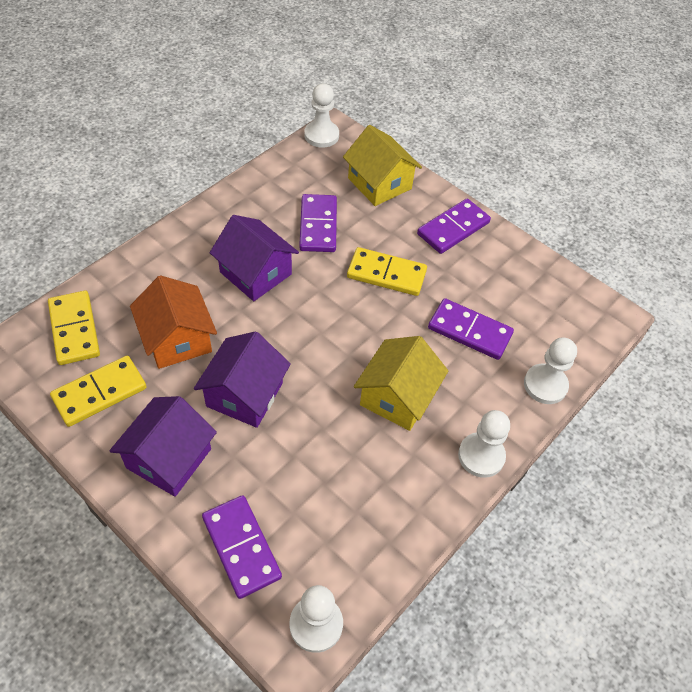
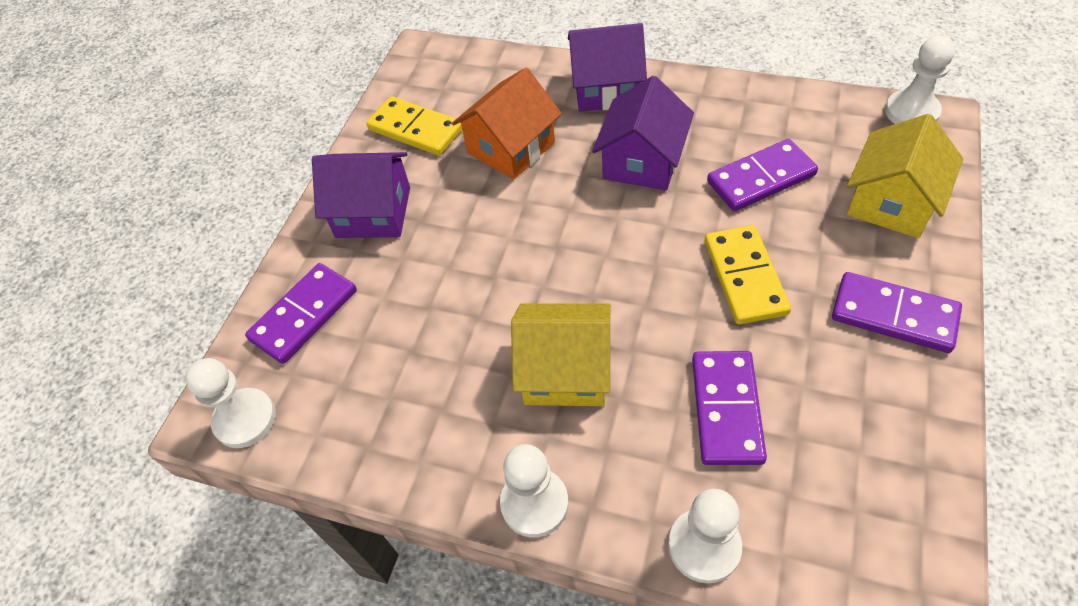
camera: 75 degrees right, 0 degrees up
(74, 330) = (472, 77): yellow domino -> none
(244, 394) = (479, 231): purple house -> purple house (606, 88)

